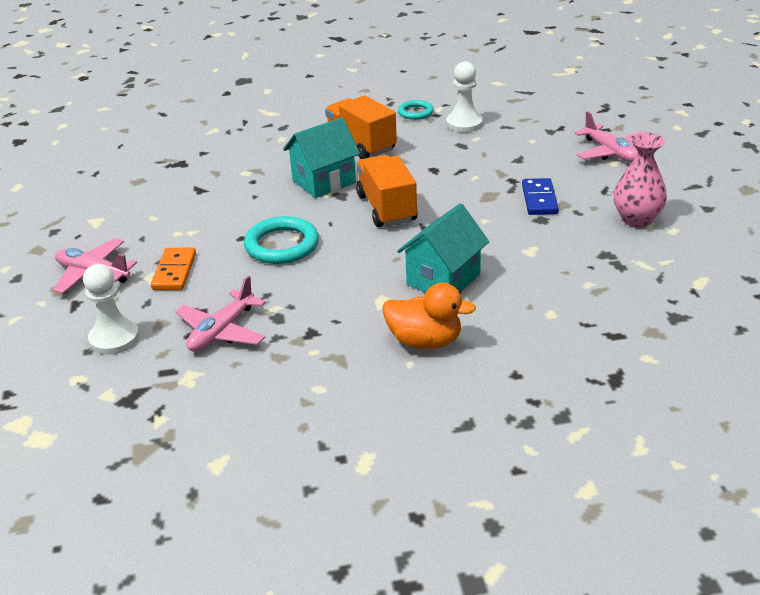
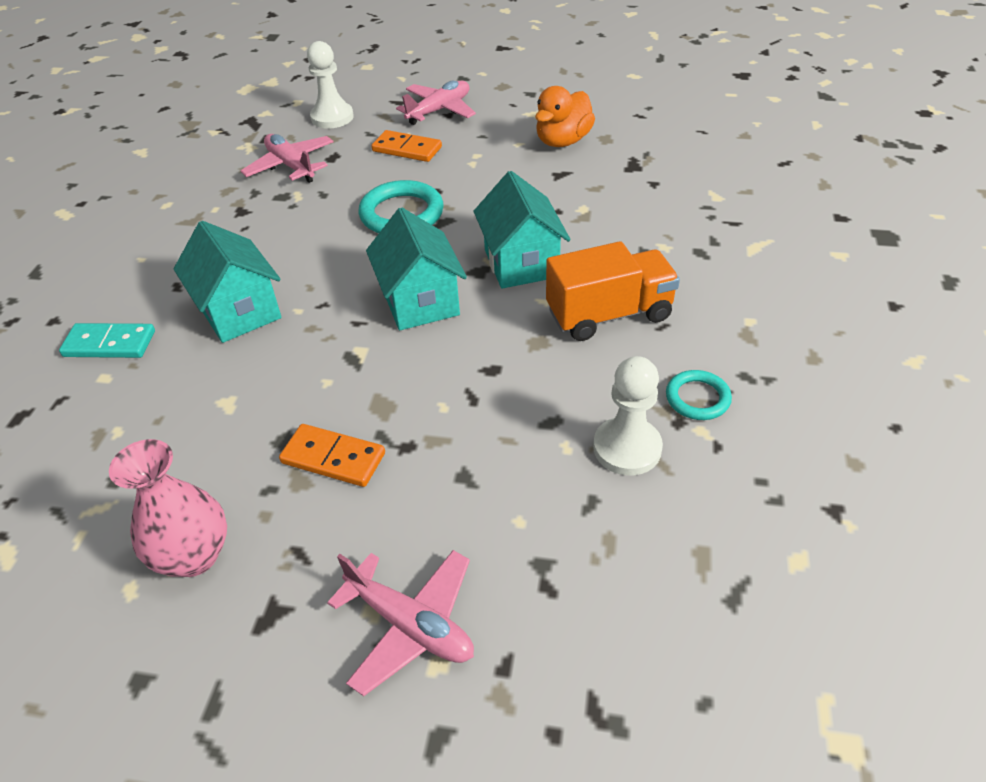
camera: 110 degrees right, 10 degrees up
(386, 208) = (420, 302): orange truck -> turquoise house
(425, 341) = (159, 275): orange duck -> orange duck (563, 141)
(518, 328) = (109, 344): none -> turquoise domino
(539, 199) = (333, 458): blue domino -> orange domino
(610, 152) = (410, 625): pink plane -> pink plane turned 135 degrees counterclockwise

